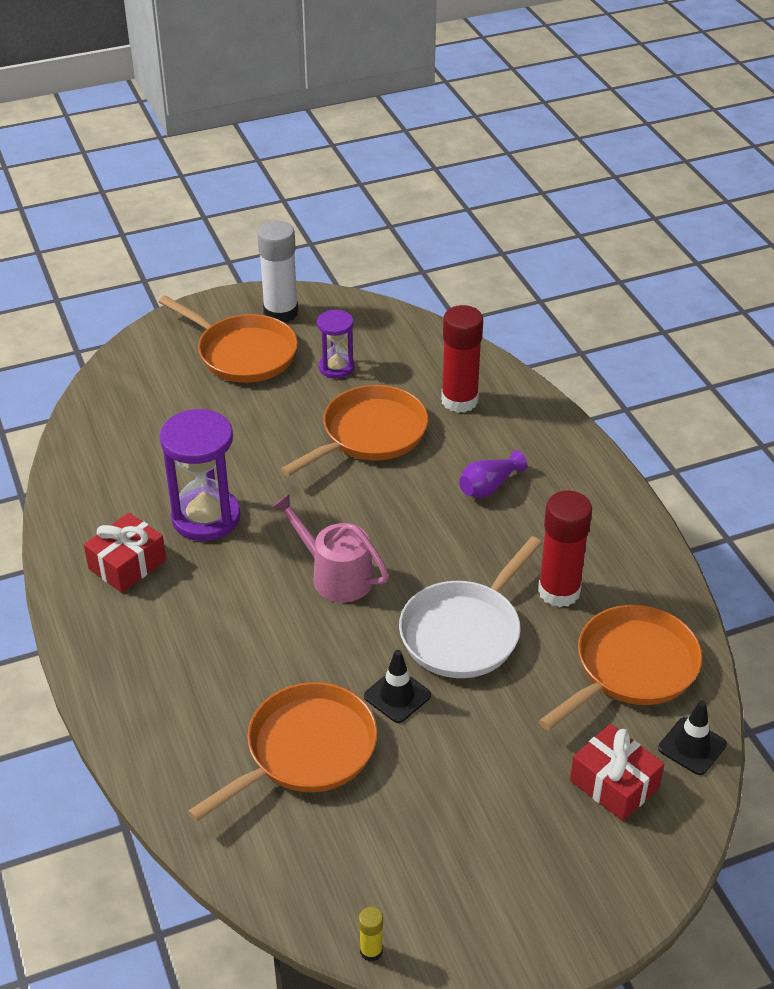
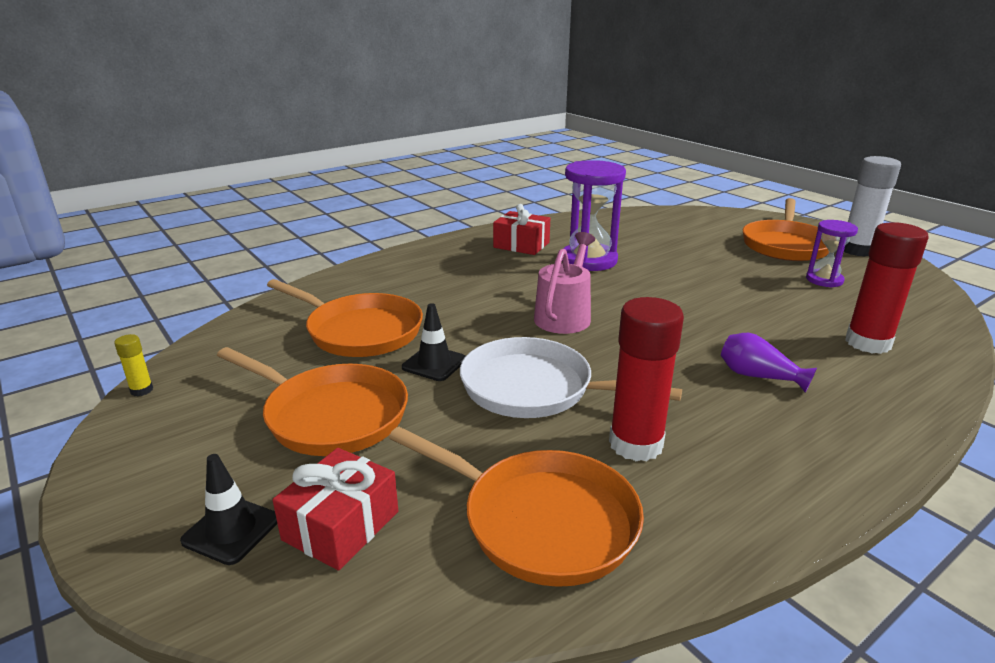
camera: 75 degrees right, 15 degrees down
(369, 434) = (757, 306): orange pan -> orange pan (330, 415)
(692, 746) = (418, 601): black traffic cone -> black traffic cone (231, 530)

